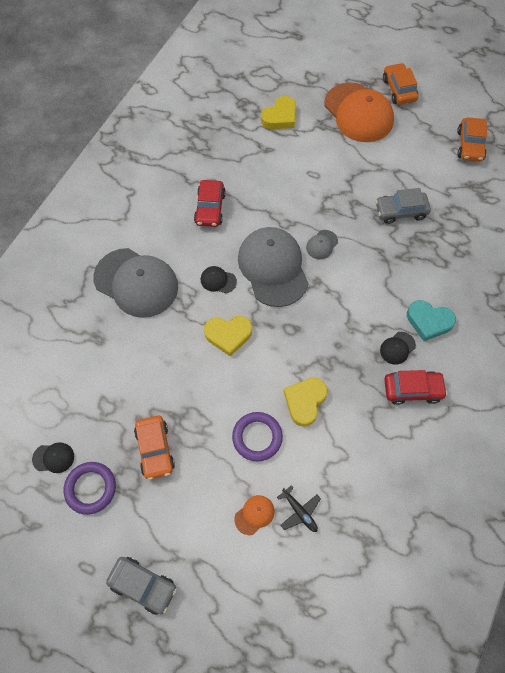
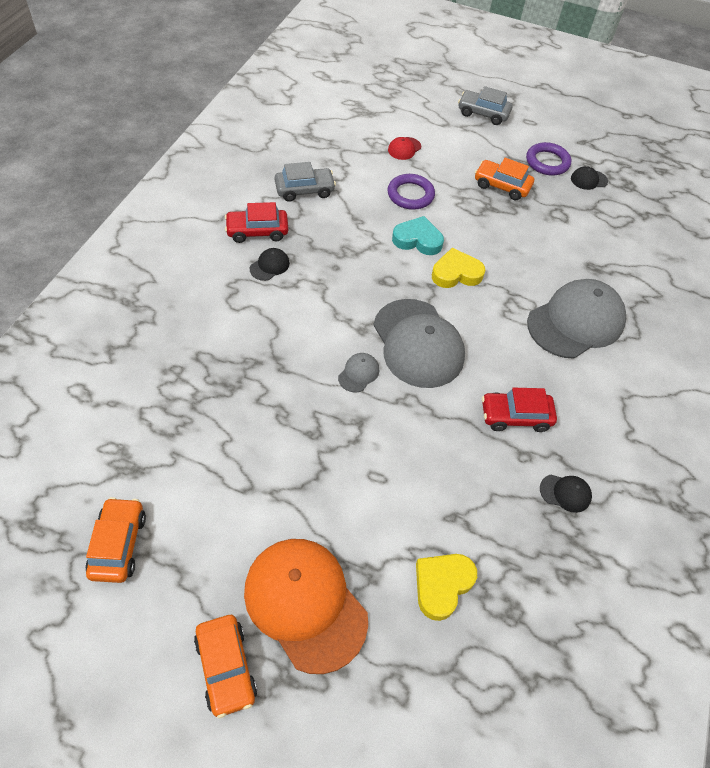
camera: 170 degrees right, 10 degrees down
(136, 282) = (575, 322): grey cap -> grey cap turned 120 degrees clockwise
(155, 449) = (501, 186): orange car -> orange car turned 45 degrees counterclockwise
(210, 208) = (515, 416): red car -> red car turned 90 degrees counterclockwise
(218, 280) = (481, 327): black cap -> black cap (565, 493)
(254, 514) = (404, 148): orange cap -> red cap
(299, 511) = (366, 150): black plane -> none
(305, 402) = (367, 220): yellow heart -> none
(400, 211) = (249, 423): grey car -> grey car (304, 190)
(429, 321) = (230, 291): turquoise heart -> turquoise heart (417, 240)

